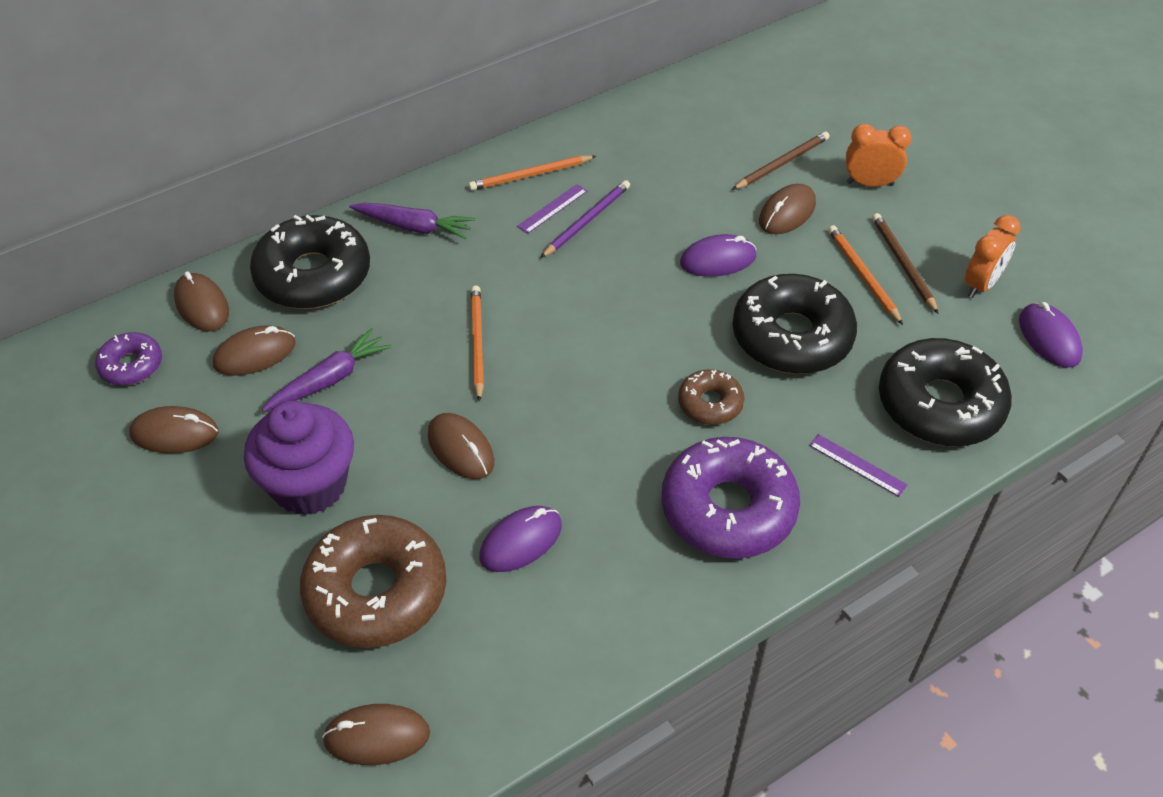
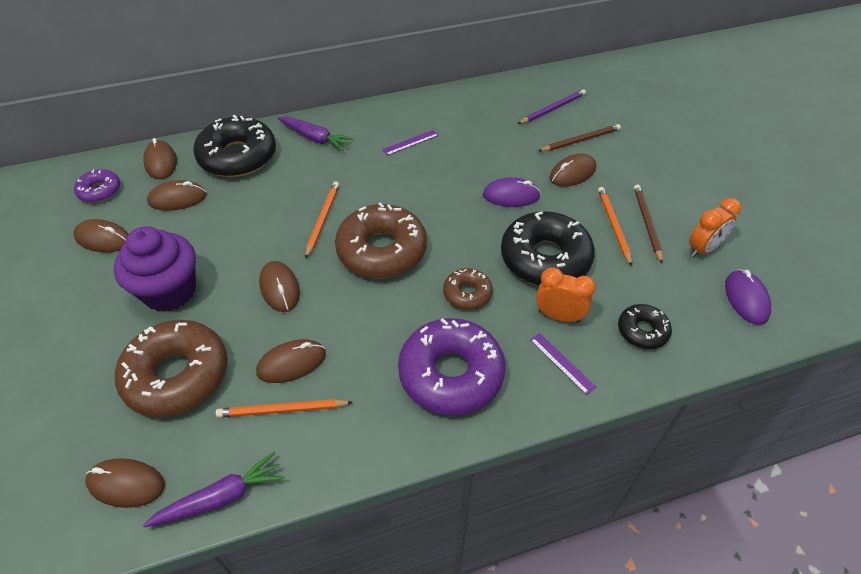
camera: 15 degrees right, 0 degrees up
(329, 379) = (216, 224): purple carrot -> purple carrot (221, 497)
(521, 541) = (291, 363): purple mouse -> brown mouse
(531, 175) = (405, 119): orange pencil -> orange pencil (283, 410)
(576, 369) = (382, 250): none -> brown donut
(586, 221) = (430, 154): purple pencil -> purple pencil (552, 109)
(870, 183) = (640, 164): orange clock -> orange clock (559, 316)
(940, 404) = (642, 331): black donut -> black donut, size x0.51

